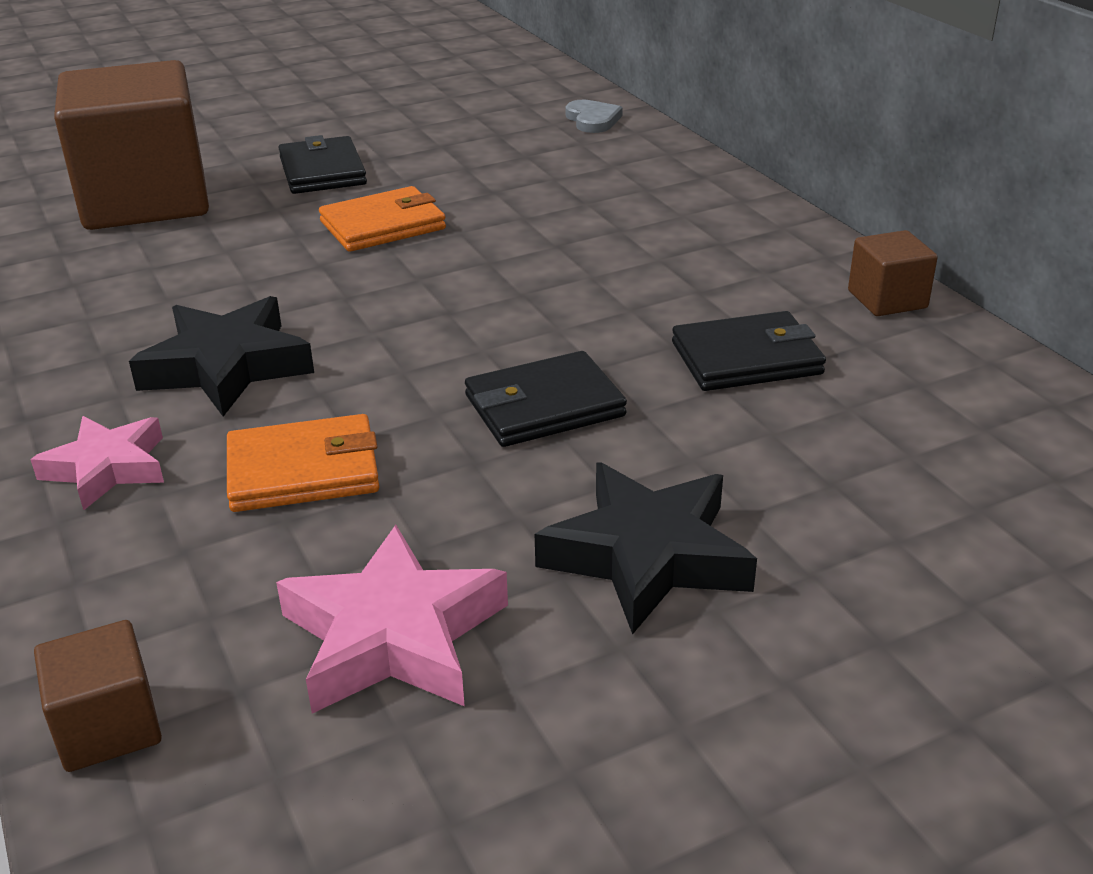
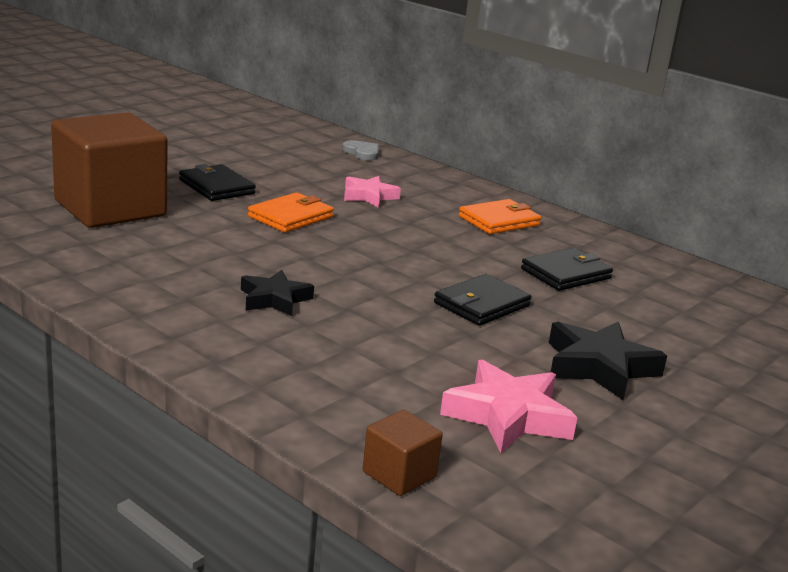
camera: 25 degrees left, 10 degrees down
(107, 468) = (258, 357): pink star -> pink star (369, 196)
(227, 367) = (274, 299): black star -> black star, size x0.66
(303, 470) = (379, 347): orange wallet -> orange wallet (499, 221)
(887, 299) = (611, 241): brown cube -> none

